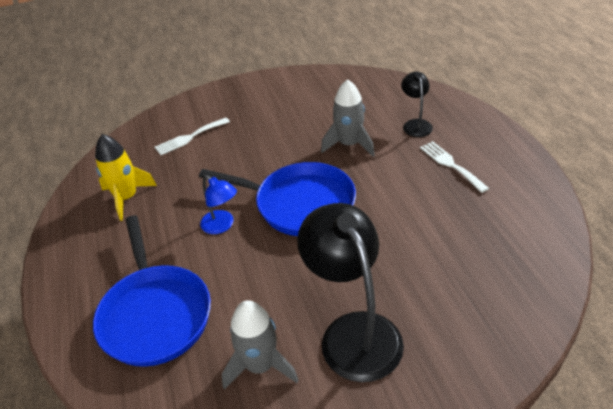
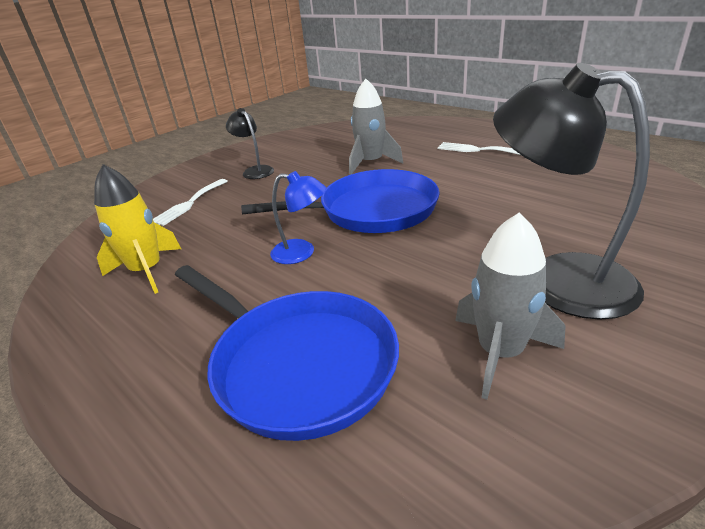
camera: 30 degrees left, 10 degrees down
(415, 124) = (415, 138): black lamp -> black lamp (255, 171)

